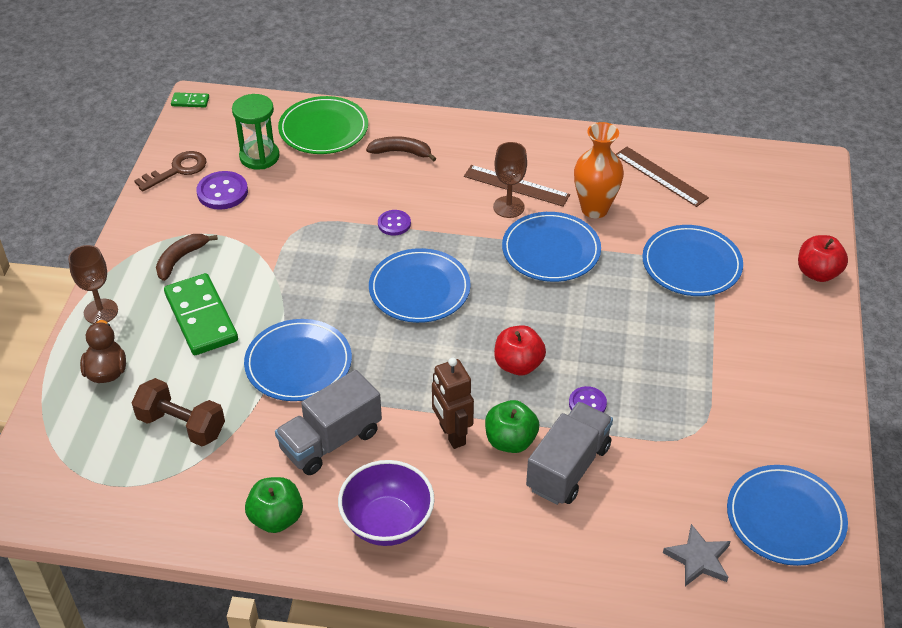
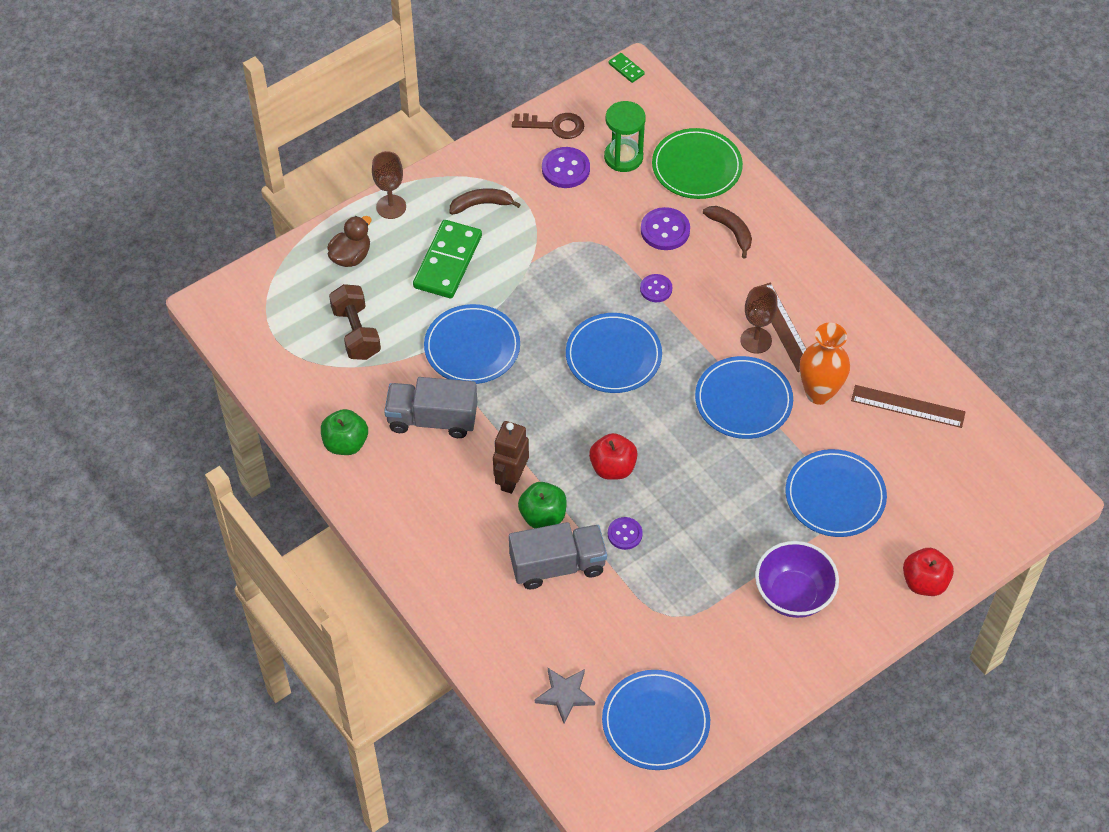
camera: 45 degrees right, 10 degrees up
(352, 182) = (665, 230): none -> purple button
(387, 523) = (405, 503): purple bowl -> purple bowl (793, 594)
(660, 176) = (908, 406): brown ruler -> brown ruler turned 75 degrees counterclockwise

